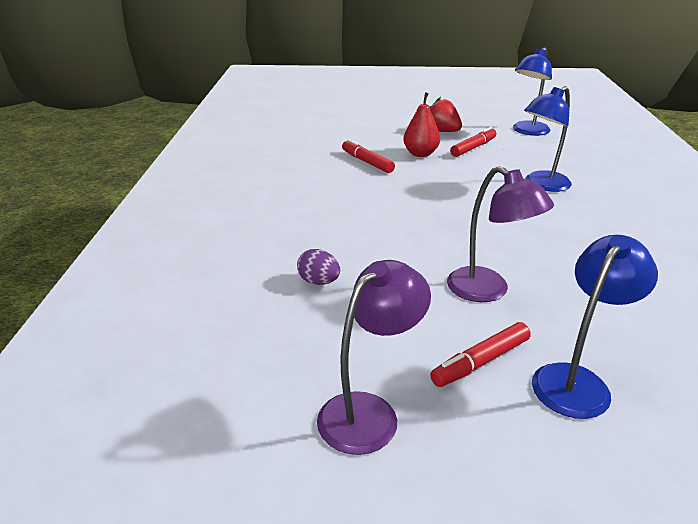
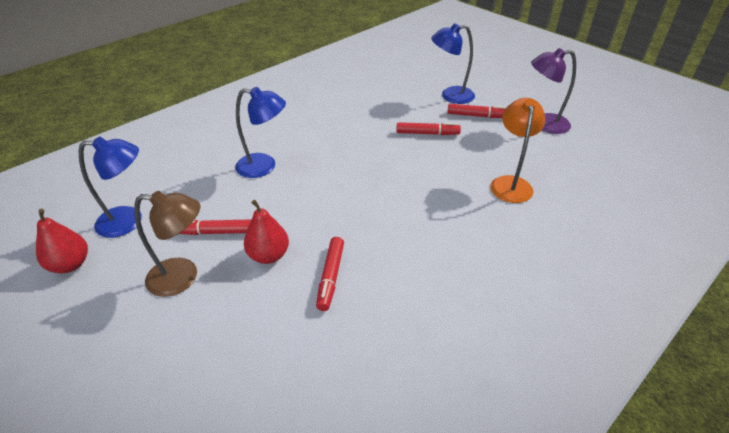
camera: 135 degrees left, 10 degrees up
(319, 282) = (510, 183): purple egg -> orange lamp
(442, 131) = (183, 277): red strawberry -> brown lamp
(488, 291) = (427, 133): purple lamp -> red marker
(502, 114) = (70, 265): none -> red pear

